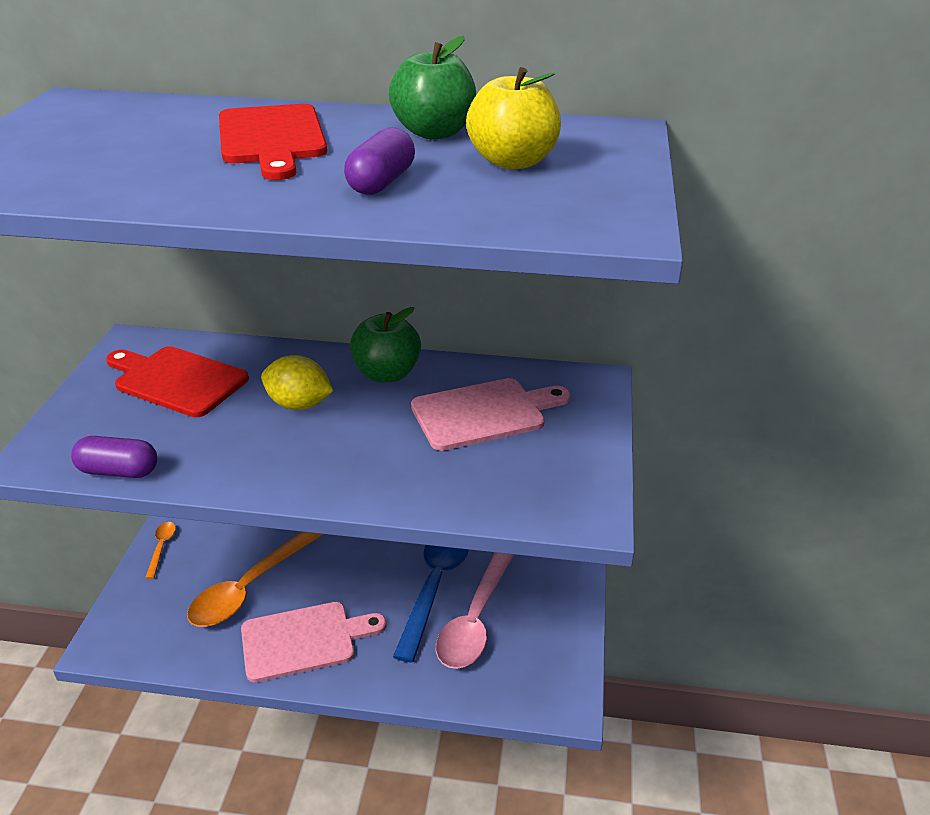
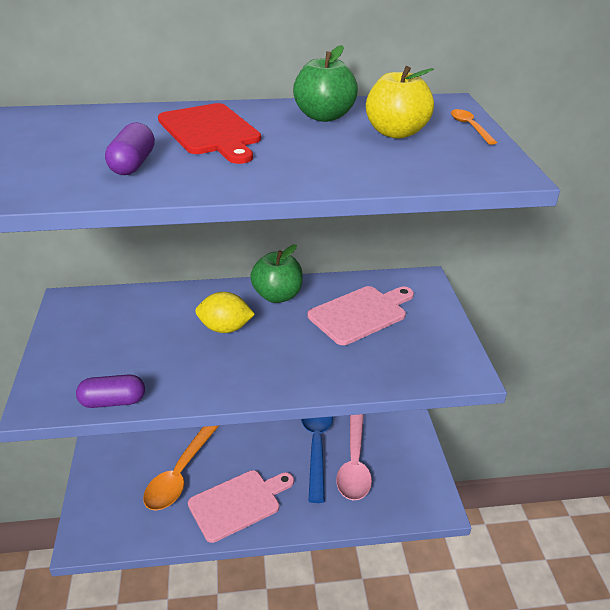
camera: 15 degrees left, 0 degrees up
(161, 547) = (99, 456): orange spoon -> orange spoon (470, 127)
(177, 380) = (121, 325): red cutting board -> none
(381, 182) = (319, 157): purple capsule -> purple capsule (133, 164)

